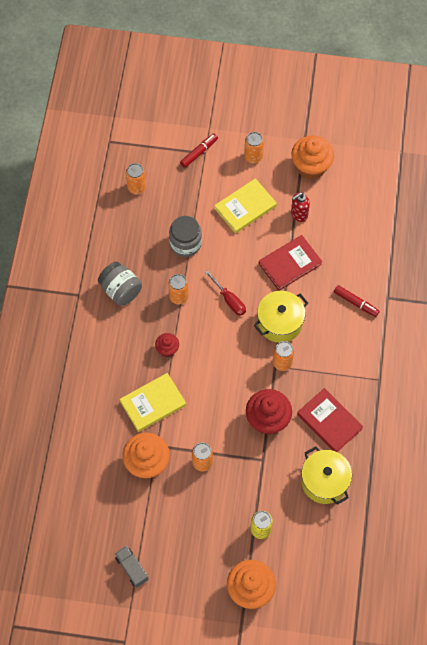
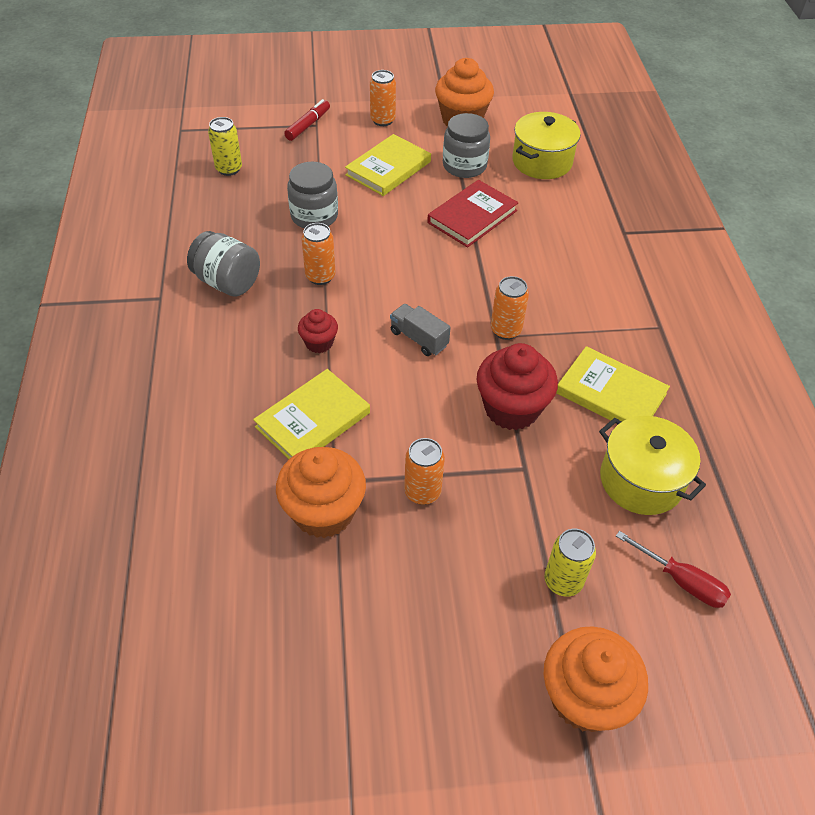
camera: 15 degrees left, 15 degrees down
(132, 568) = (337, 710): grey truck -> grey truck (419, 339)
(136, 188) = (229, 169): orange can -> yellow can
(229, 300) = (399, 269): red screwdriver -> red screwdriver (682, 581)
(280, 323) = (483, 283): yellow pot -> yellow pot (542, 162)
(299, 214) = (464, 166): red soap dispenser -> grey jar
(329, 421) = (610, 393): red book -> yellow book
(356, 303) = (583, 244): red marker -> none

